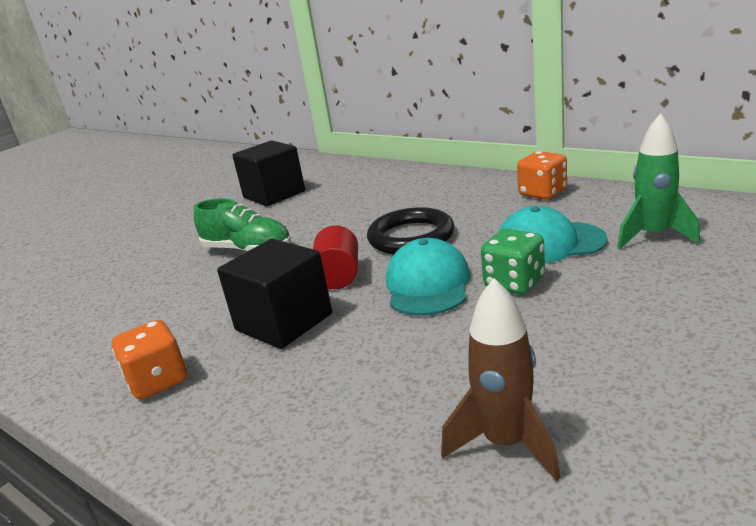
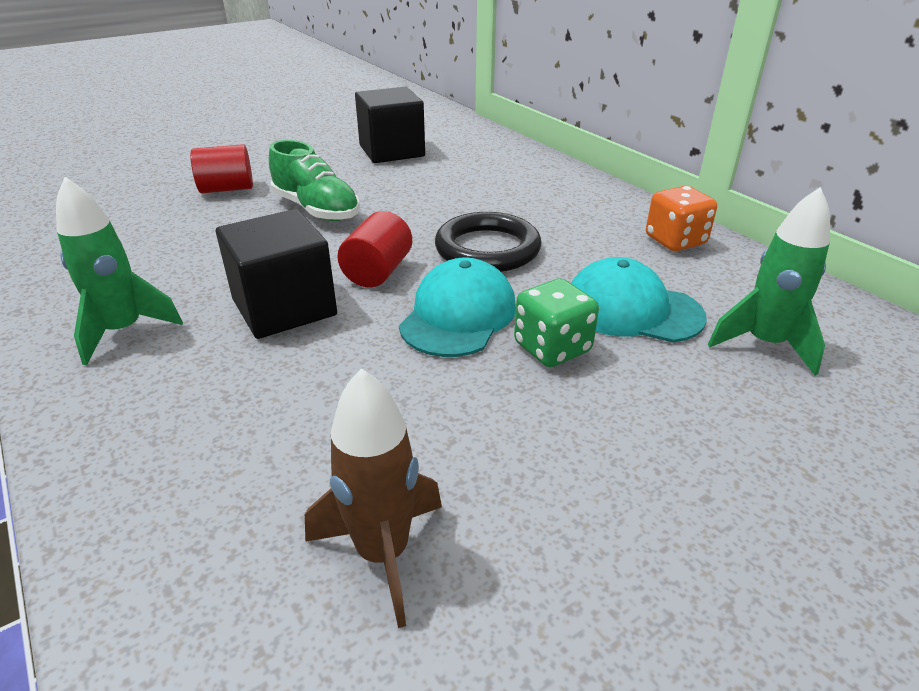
camera: 15 degrees right, 10 degrees up
(153, 258) = (227, 189): none -> red cylinder
(158, 381) = (124, 331): orange dice -> green rocket

